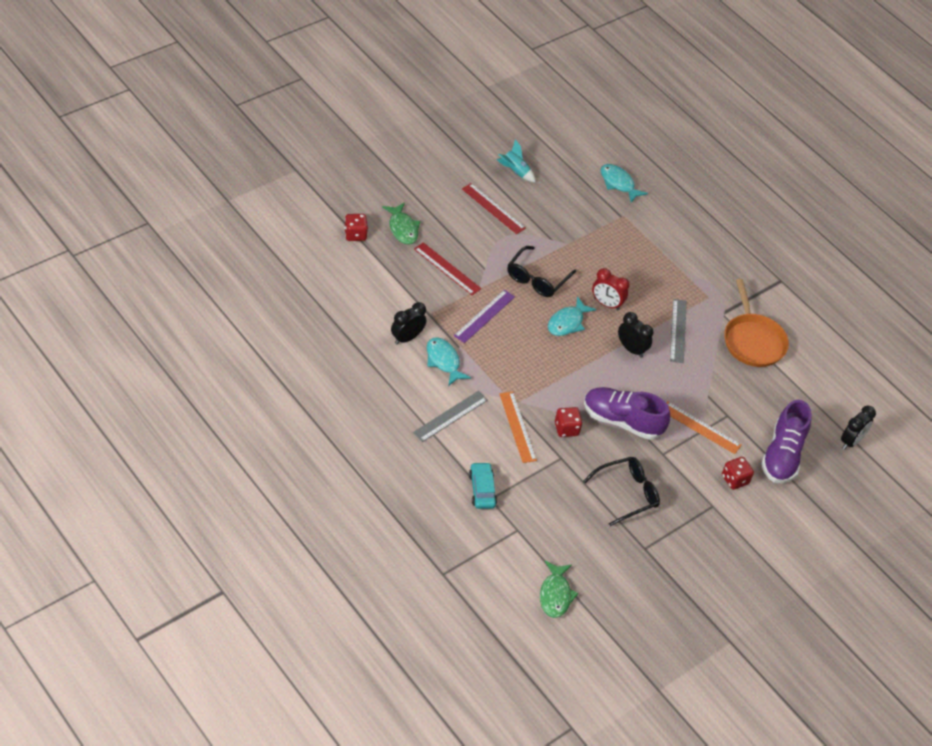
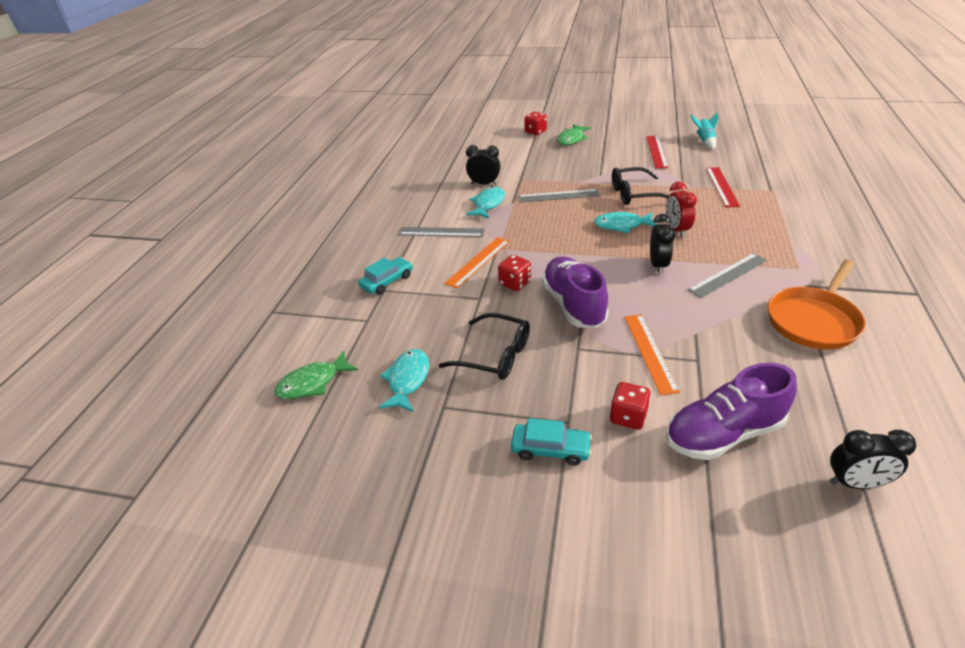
camera: 60 degrees right, 10 degrees down
(447, 269) = (571, 165): red ruler -> red ruler (722, 186)
(484, 316) = (558, 196): purple ruler -> grey ruler
(618, 183) = (795, 173): turquoise fish -> turquoise fish (408, 380)
(723, 528) = (550, 449): none -> turquoise car

